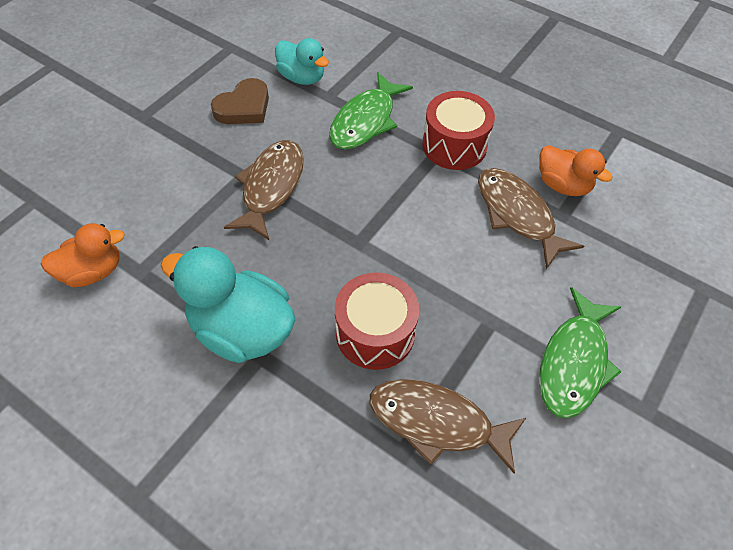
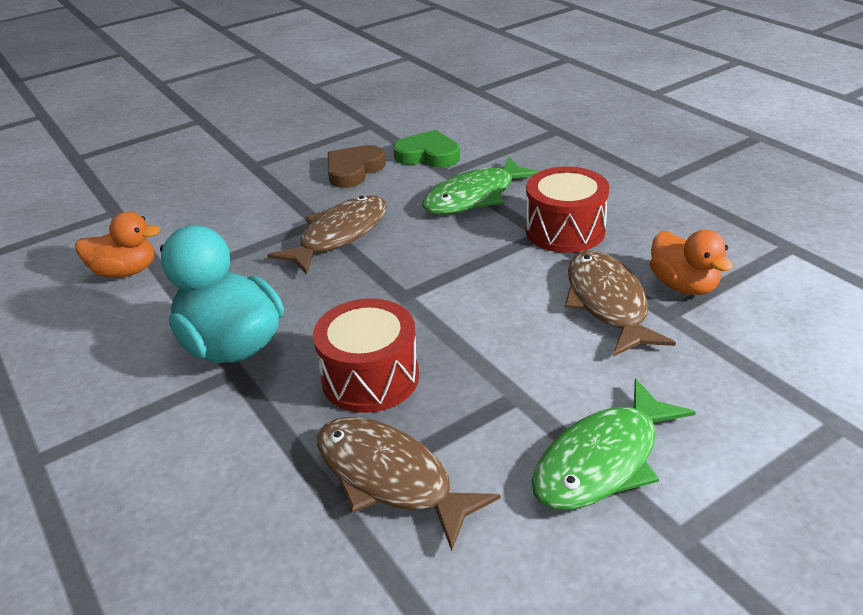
camera: 25 degrees right, 20 degrees down
(244, 107) = (354, 170): brown heart -> brown heart turned 150 degrees clockwise
(302, 77) = (428, 155): turquoise duck -> green heart

